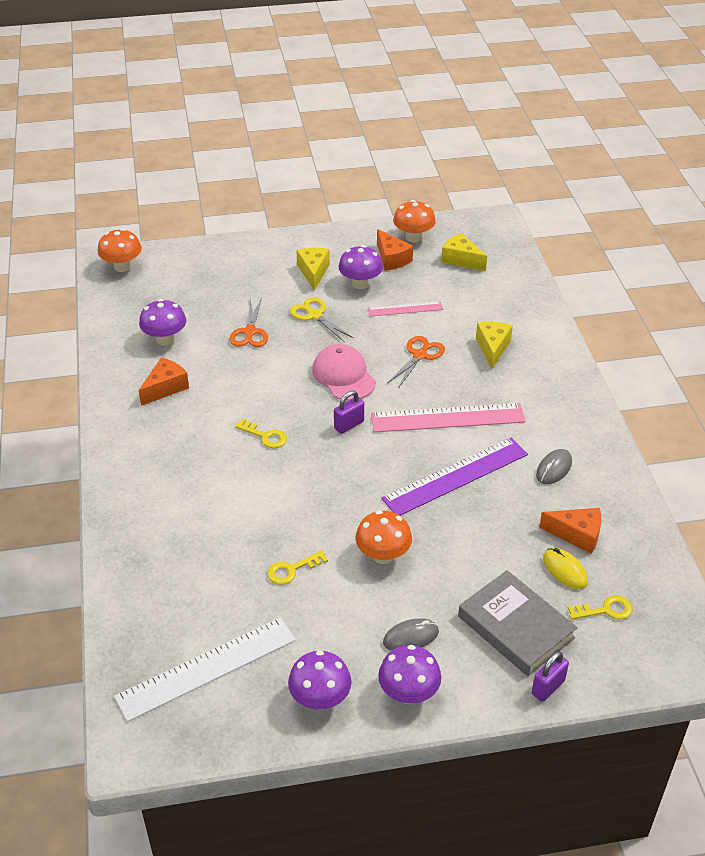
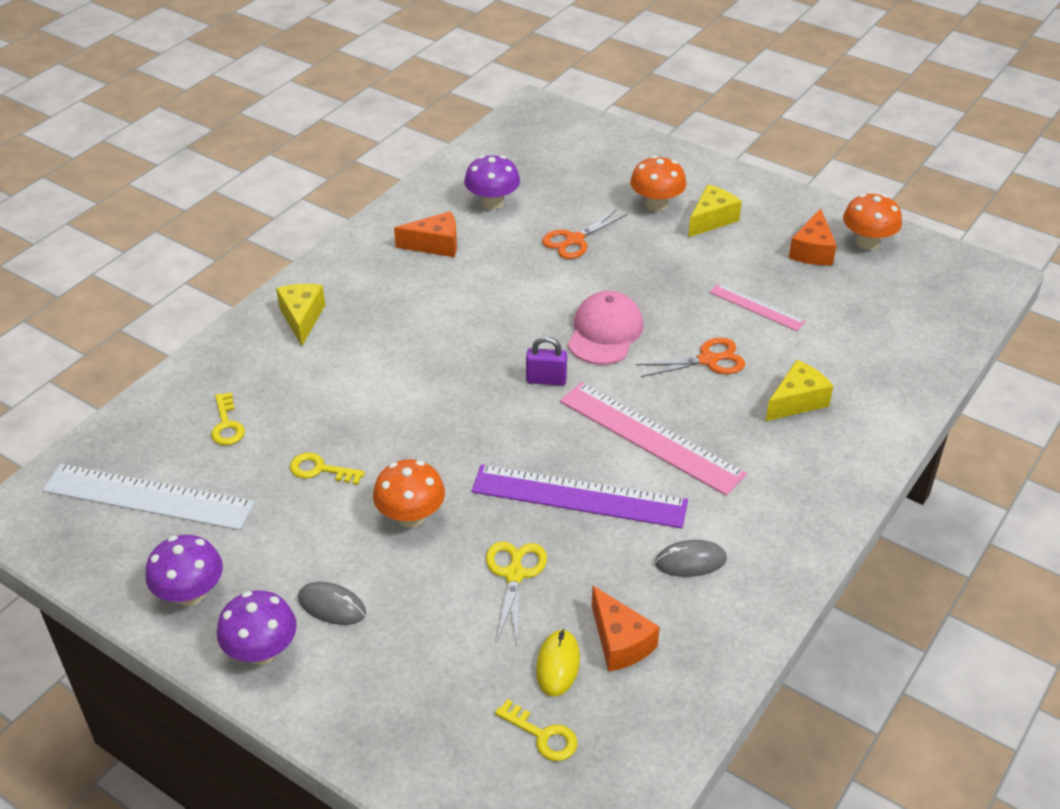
camera: 45 degrees right, 0 degrees up
(122, 266) = (543, 119): orange mushroom -> orange mushroom (656, 204)
(265, 436) = (459, 340): yellow key -> yellow key (227, 425)
(315, 315) = (656, 260): yellow scissors -> yellow scissors (514, 574)
(360, 283) = (744, 256): purple mushroom -> none
(461, 260) = (889, 293): yellow cheese -> yellow cheese (302, 318)
(515, 627) = (434, 676): grey book -> none
(548, 687) = (383, 755): purple padlock -> none

